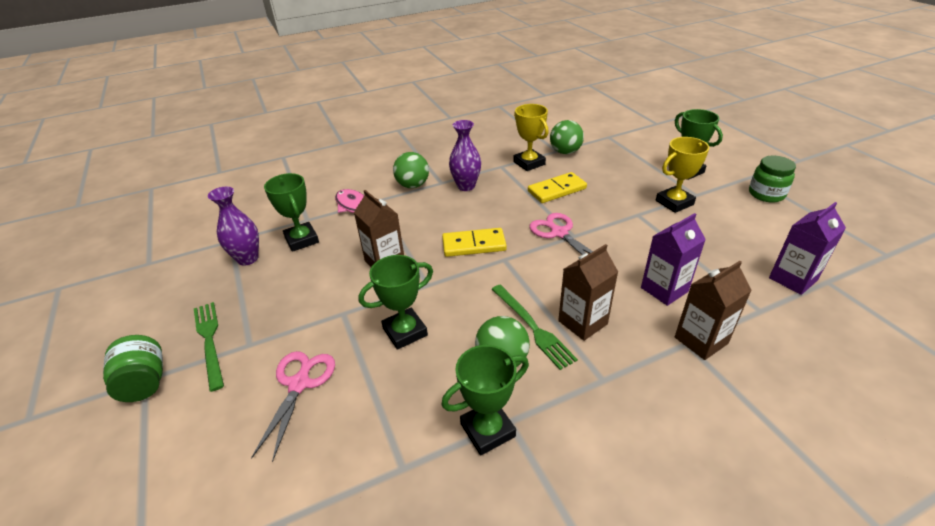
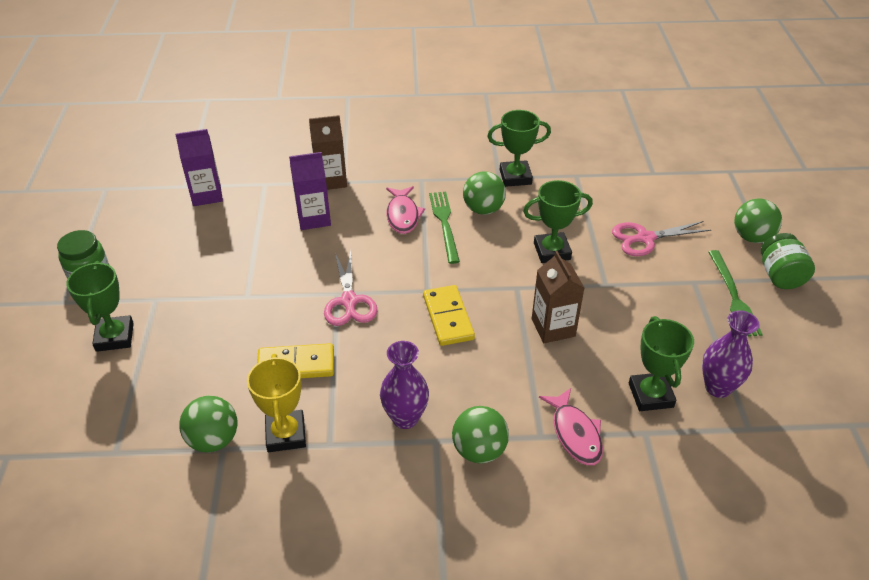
camera: 160 degrees left, 5 degrees up
(157, 433) = (752, 237): none -> green ball
(299, 384) = (645, 238): pink scissors -> pink scissors turned 45 degrees clockwise
(474, 245) = (448, 317): yellow domino -> yellow domino turned 60 degrees clockwise
(582, 322) = (403, 215): brown carton -> pink fish
(674, 202) = (191, 297): yellow trophy -> none

